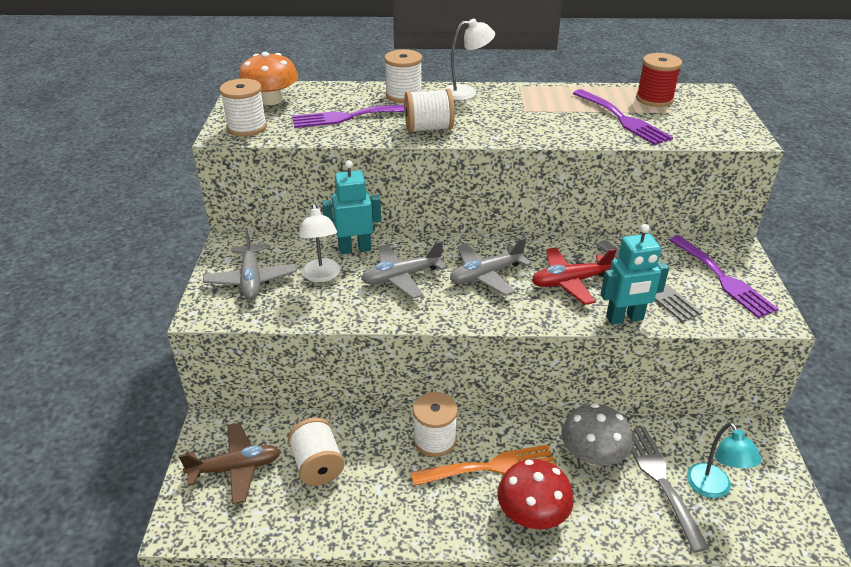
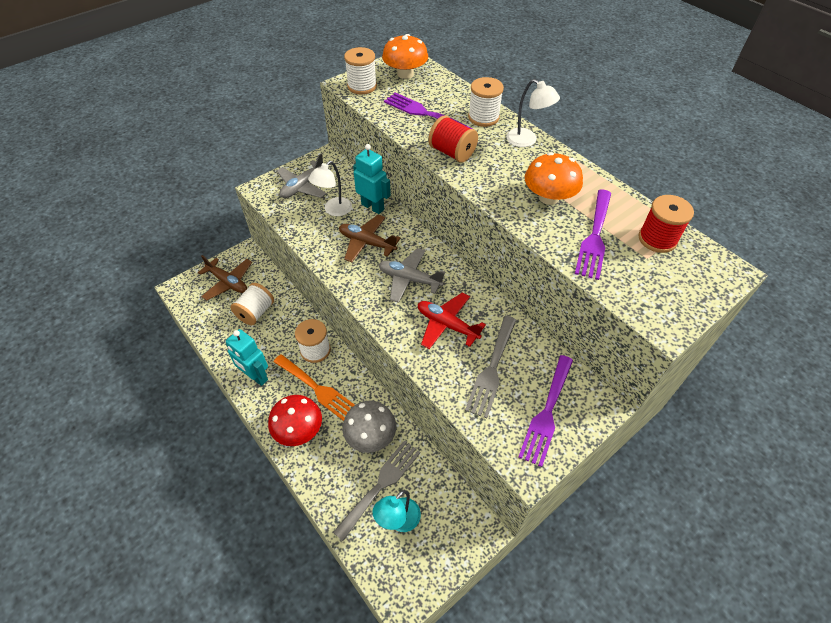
camera: 50 degrees right, 15 degrees up
(401, 277) = (367, 243): grey plane -> brown plane
(429, 128) = (452, 153): white spool -> red spool
(551, 115) = (548, 197): none -> orange mushroom
(625, 318) = (436, 375): turquoise robot -> turquoise robot (256, 376)

